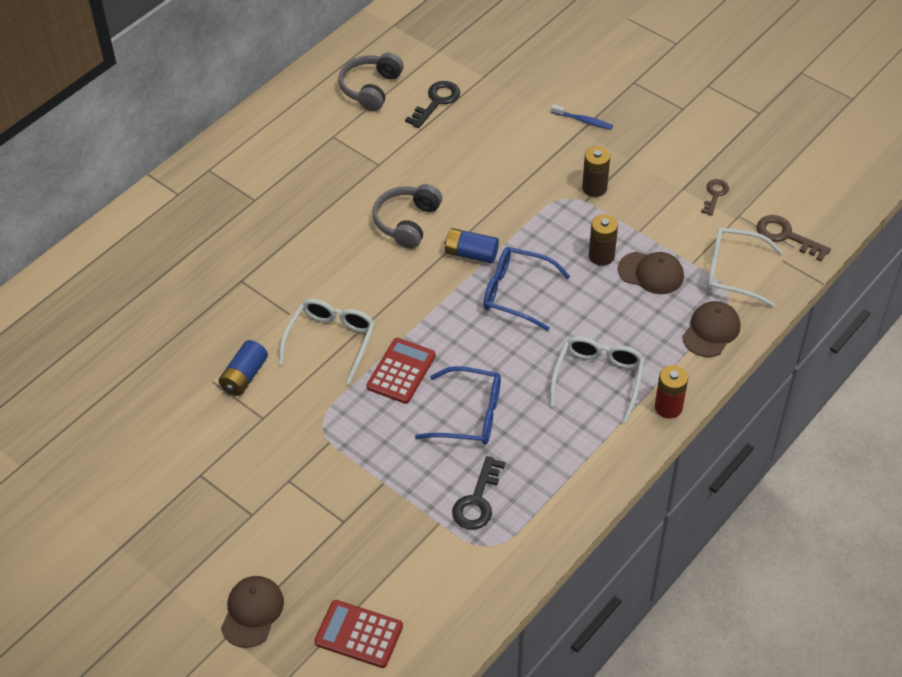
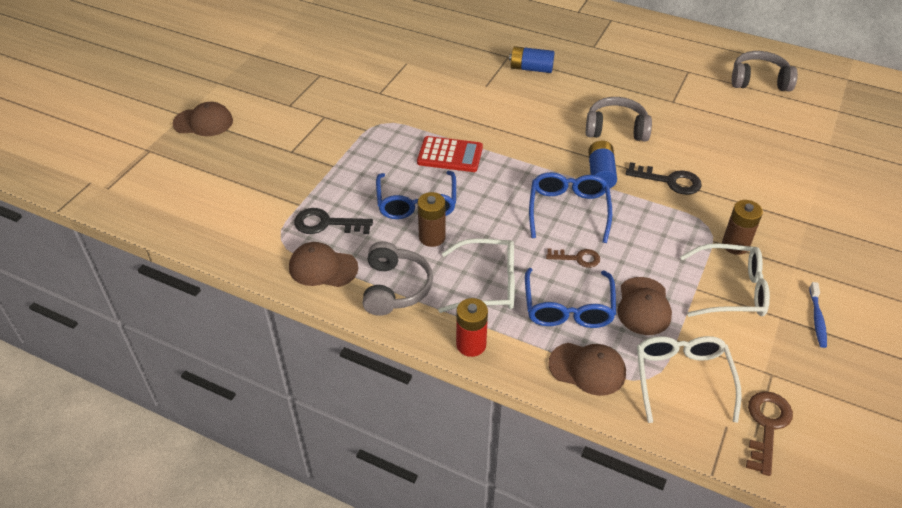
camera: 75 degrees right, 5 degrees down
(244, 376) = (416, 76): blue battery -> blue battery (531, 68)
(331, 341) = (467, 112): white glasses -> white glasses (731, 290)
(359, 634) = (187, 179): red calculator -> none
(436, 102) = (772, 121): black key -> black key (669, 181)
(542, 511) = (323, 268): none -> brown cap
(583, 121) = (823, 222): blue toothbrush -> blue toothbrush (817, 319)
(585, 453) = (395, 288): none -> grey headphones
(601, 256) = (646, 264): brown battery -> brown battery (432, 237)
(641, 326) = (568, 308): none -> blue glasses
(715, 195) = (789, 347): brown key -> brown key (577, 258)

